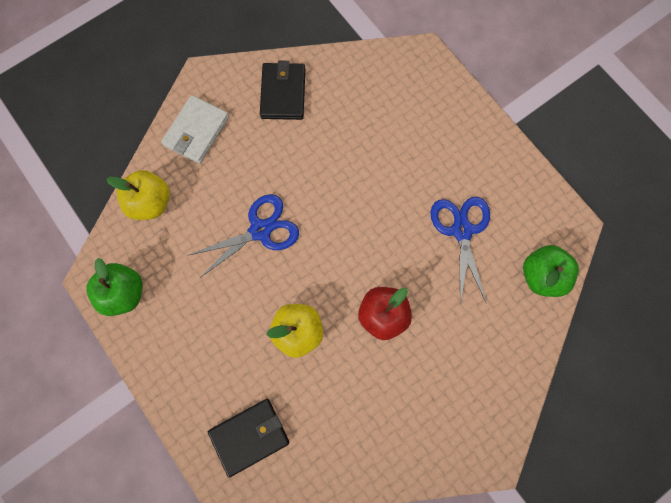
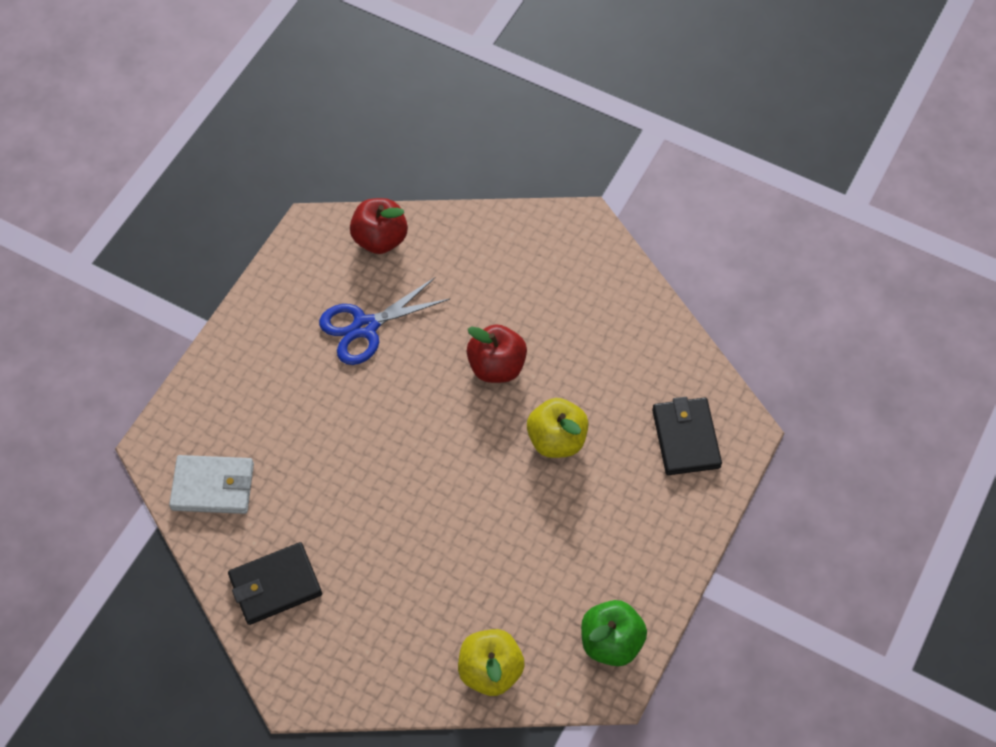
camera: 115 degrees left, 15 degrees down
(196, 131) = (373, 664): white wallet -> white wallet (213, 486)
(249, 436) = (685, 438): black wallet -> black wallet turned 45 degrees clockwise
(261, 230) = (464, 529): blue scissors -> none
(541, 275) = (380, 239): green apple -> red apple

